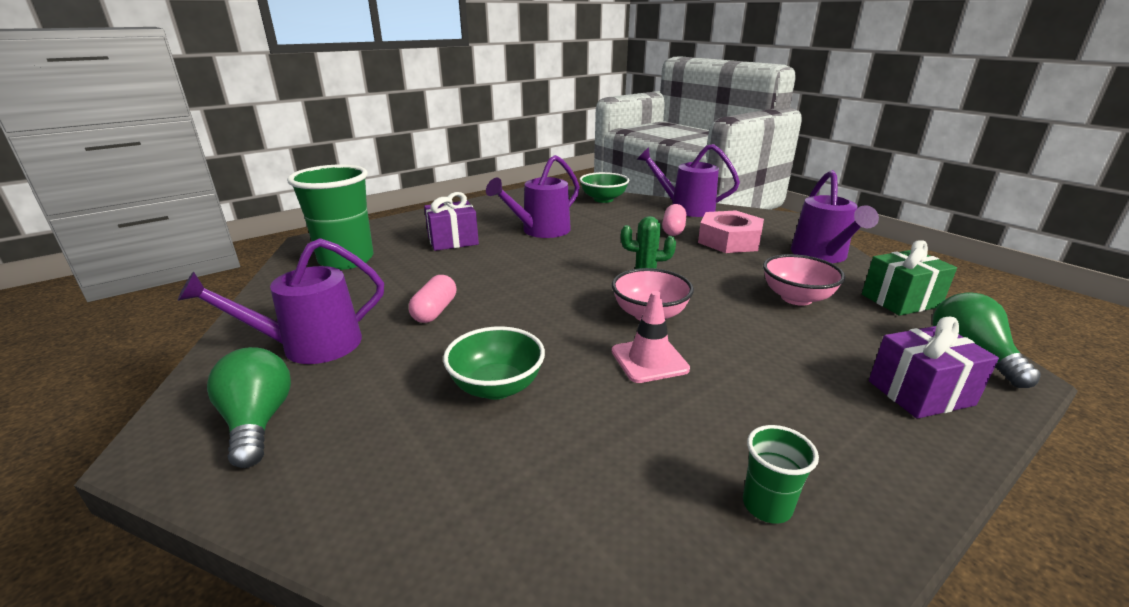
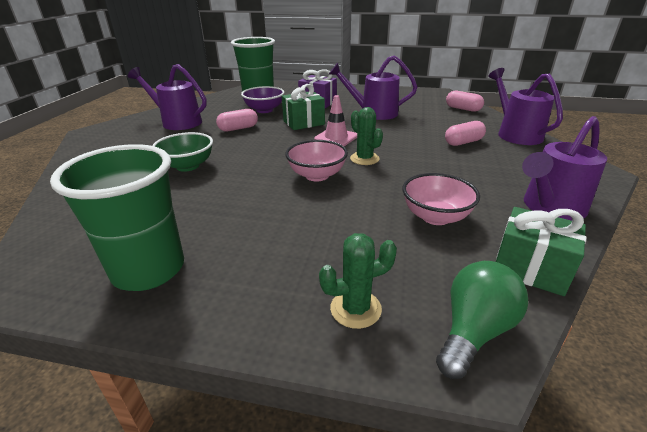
camera: 50 degrees right, 5 degrees up
(258, 422) = (117, 138): green light bulb -> none
(407, 275) = (264, 110): none -> purple bowl
(497, 269) = (304, 123): none -> green gift
(603, 199) = (463, 109): green bowl -> pink capsule
(649, 360) = (261, 192): pink traffic cone -> pink traffic cone (336, 138)
(729, 240) = (490, 165): pink nut -> none
(767, 506) = (148, 270): green cup -> green cup, size x2.19
(920, 393) = (355, 309): purple gift -> green cactus

